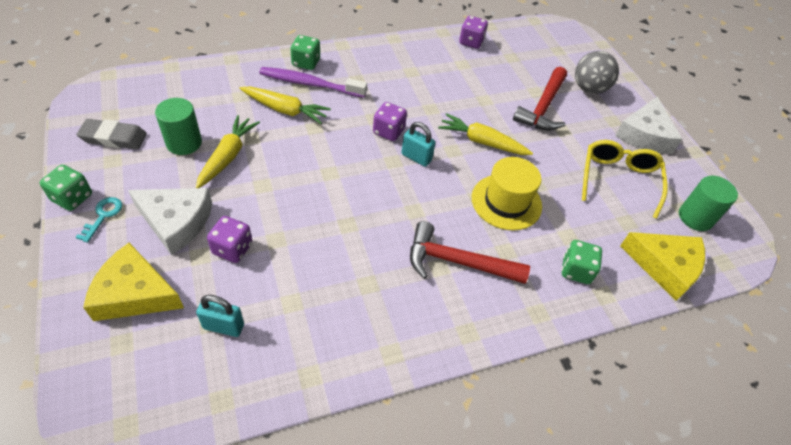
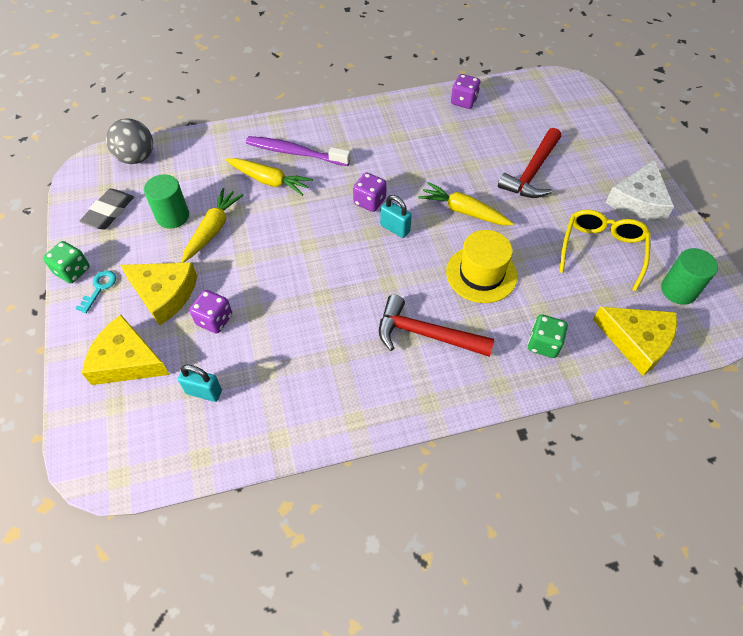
camera: 10 degrees right, 5 degrees up
(114, 138) = (109, 212): grey eraser -> grey eraser turned 75 degrees counterclockwise
(176, 222) = (164, 294): white cheese -> yellow cheese
(306, 63) = (292, 130): green dice -> none
(589, 88) = (585, 150): grey ball -> grey ball (136, 158)

